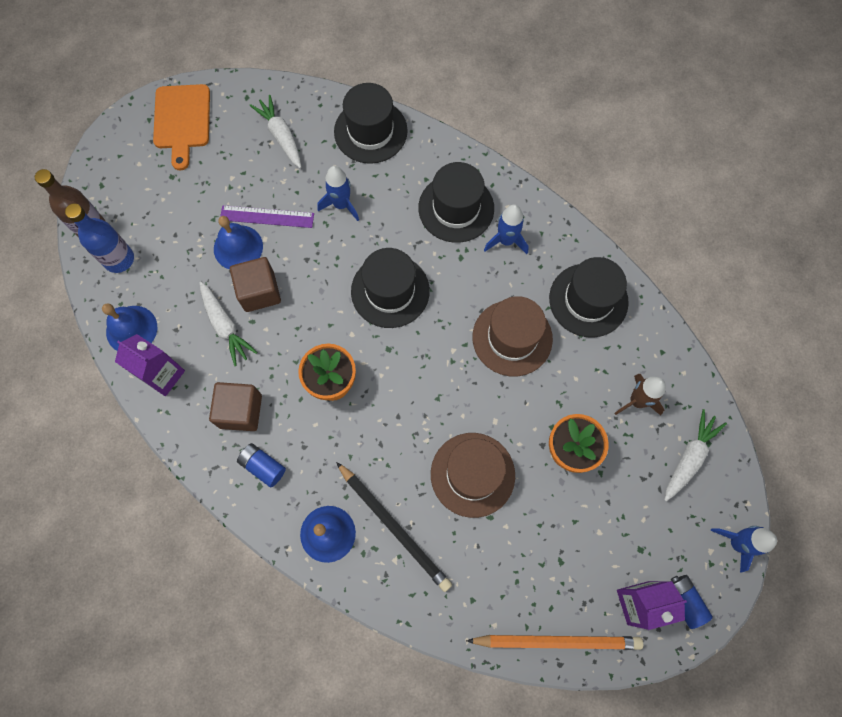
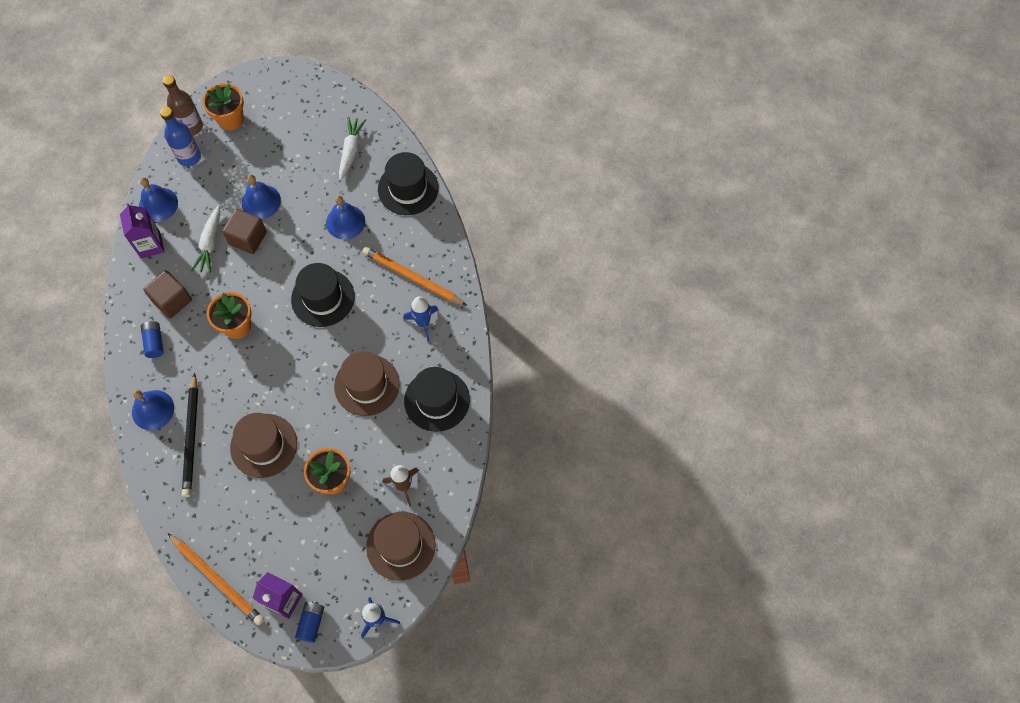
camera: 40 degrees right, 5 degrees down
(128, 192) = (230, 119): none -> orange flower pot
(182, 121) = (302, 97): orange cutting board -> none
(267, 216) = (295, 195): purple ruler -> none
(341, 205) = (345, 222): blue rocket -> blue bell
(456, 208) = (412, 278): black hat -> orange pencil
(689, 457) = (400, 546): white carrot -> brown hat

